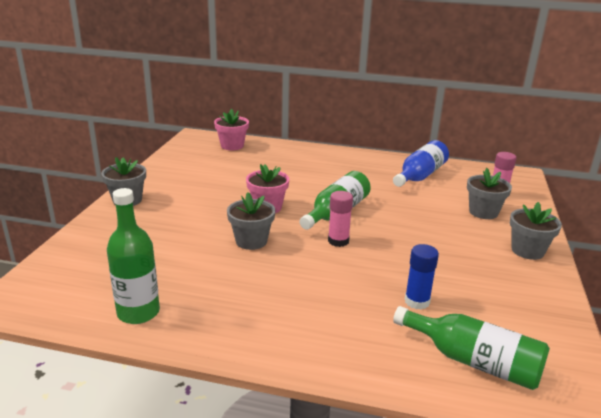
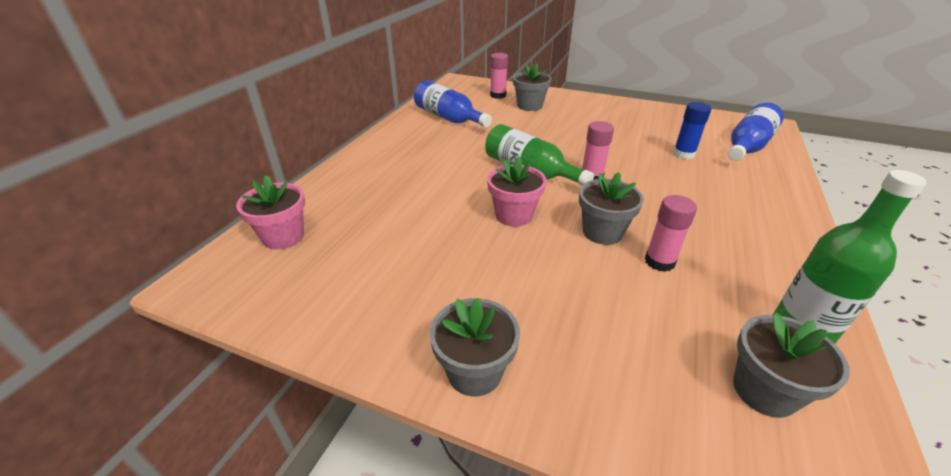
camera: 80 degrees left, 10 degrees up
(216, 262) = (659, 261): none -> pink glue stick
(474, 361) = (748, 146): green bottle -> blue bottle
(527, 251) = (592, 103): grey flower pot -> grey flower pot (764, 391)

